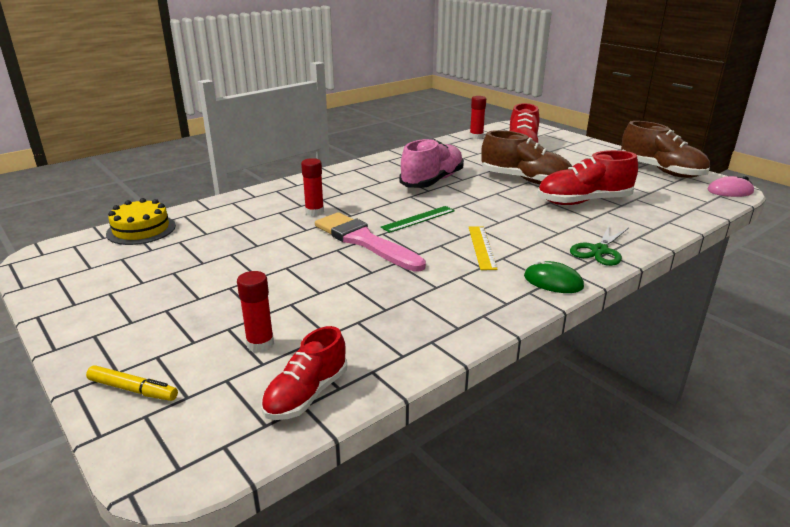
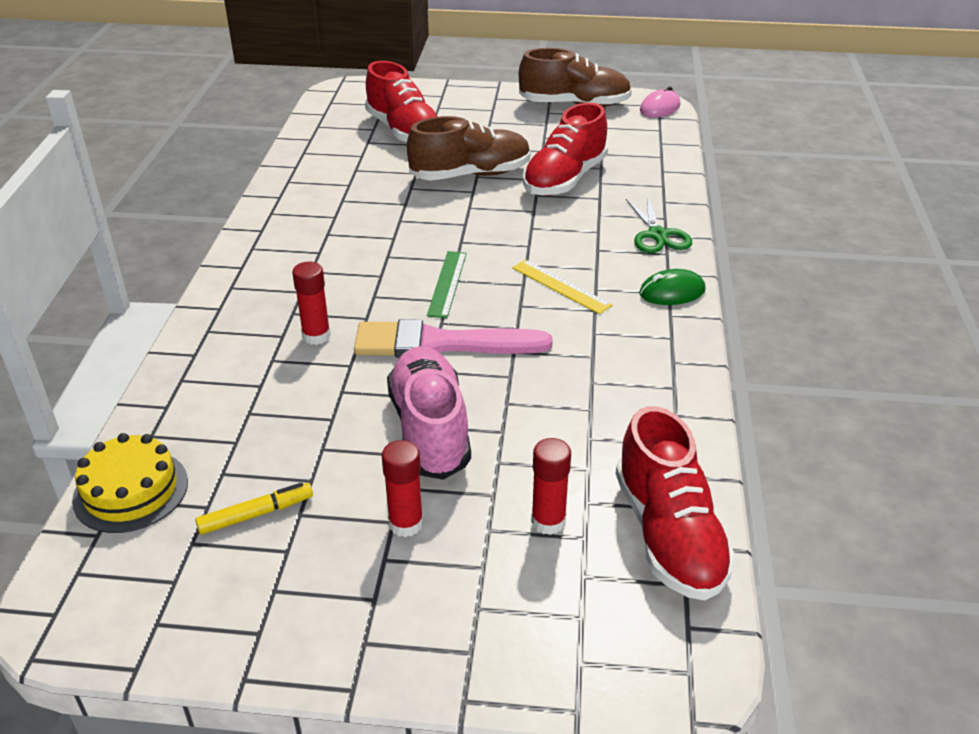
camera: 45 degrees left, 10 degrees up
(133, 389) = (521, 653): yellow marker -> yellow marker (256, 514)
(306, 394) = (668, 535): red shoe -> red shoe, size x1.53
(432, 181) = (377, 222): pink shoe -> pink shoe (430, 429)
(476, 137) = (319, 128): red glue stick -> red glue stick (406, 524)

